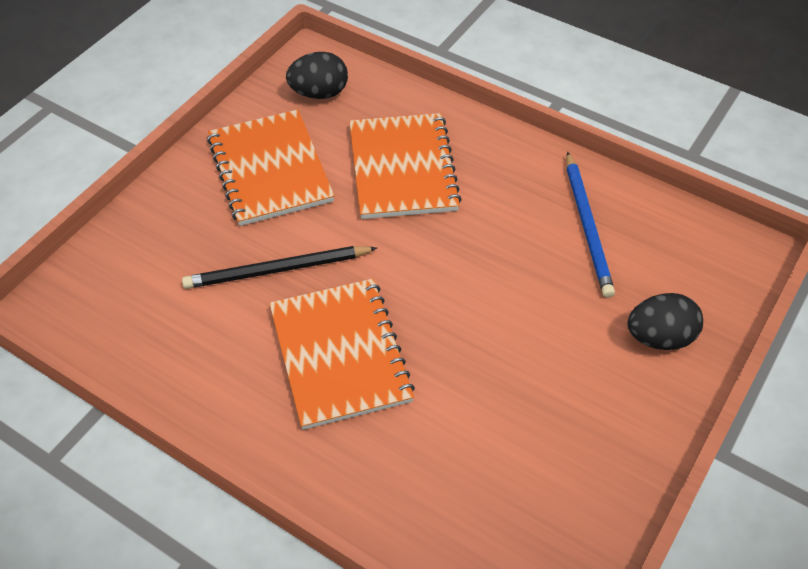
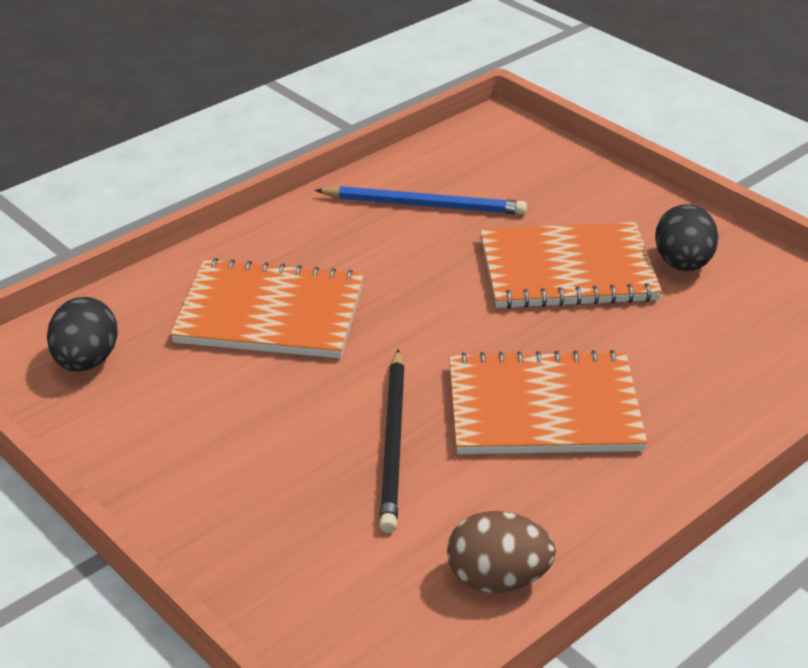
camera: 75 degrees left, 15 degrees down
(150, 356) = (497, 579): none -> brown egg
(270, 169) = (209, 426): orange notebook -> orange notebook (567, 270)
(659, 337) = (583, 196): black egg -> black egg (683, 264)

